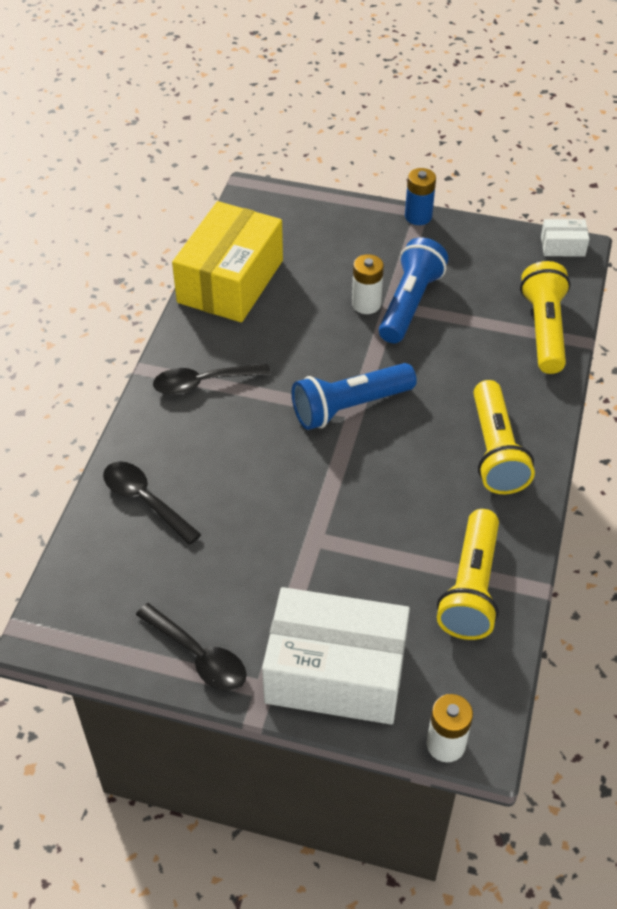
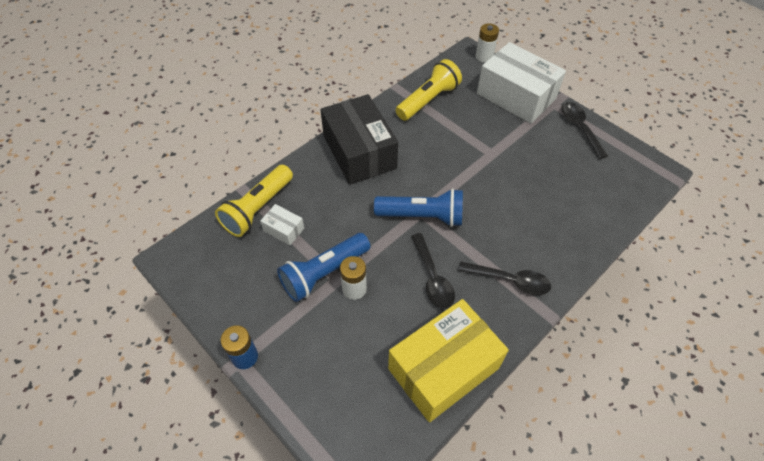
camera: 150 degrees left, 5 degrees up
(145, 500) = (582, 216): black spoon -> black spoon (432, 278)
(496, 451) = (359, 152): yellow flashlight -> black box
(562, 246) = (174, 266): white box -> white box (284, 229)

